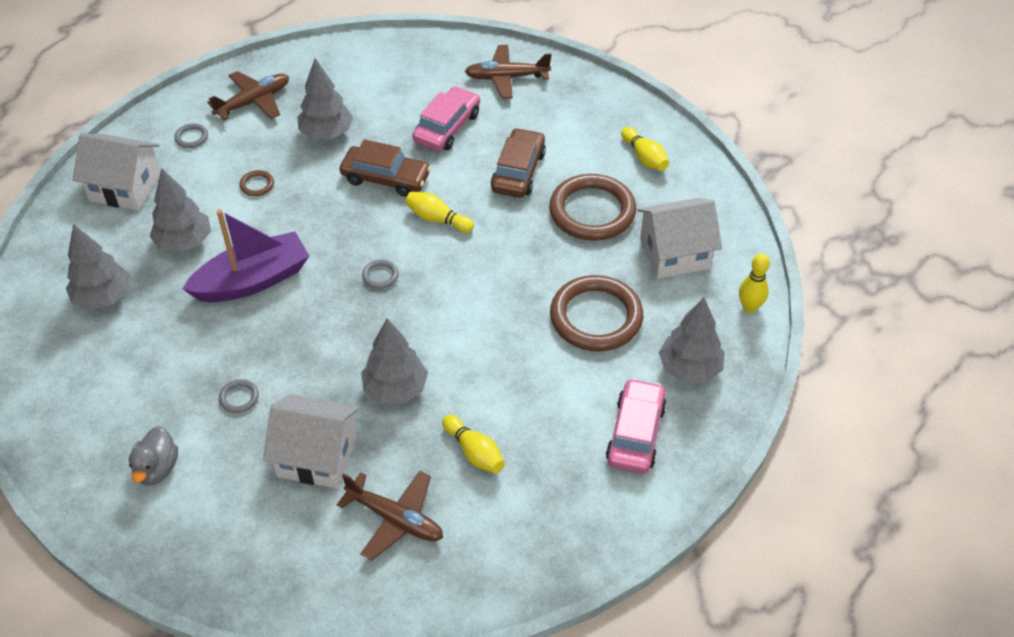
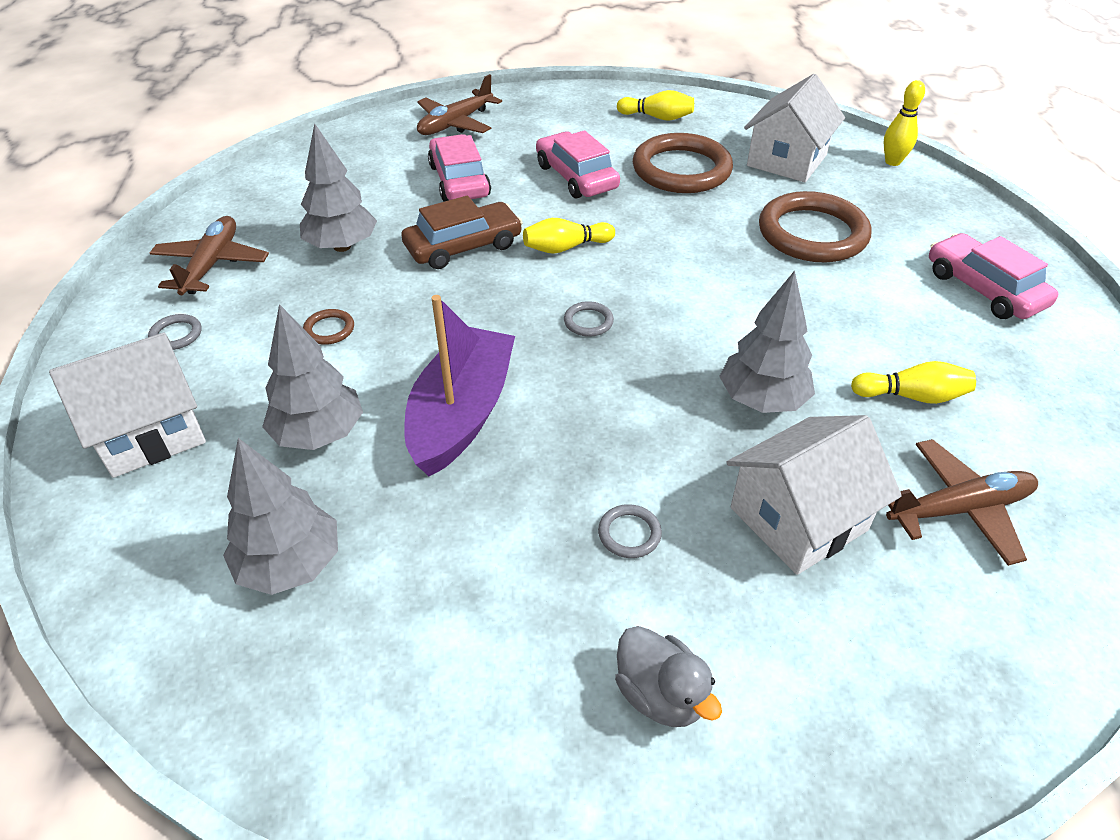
camera: 45 degrees left, 5 degrees down
(518, 171) = (576, 177): brown car -> pink car
(689, 369) = (932, 222): grey tree -> none

